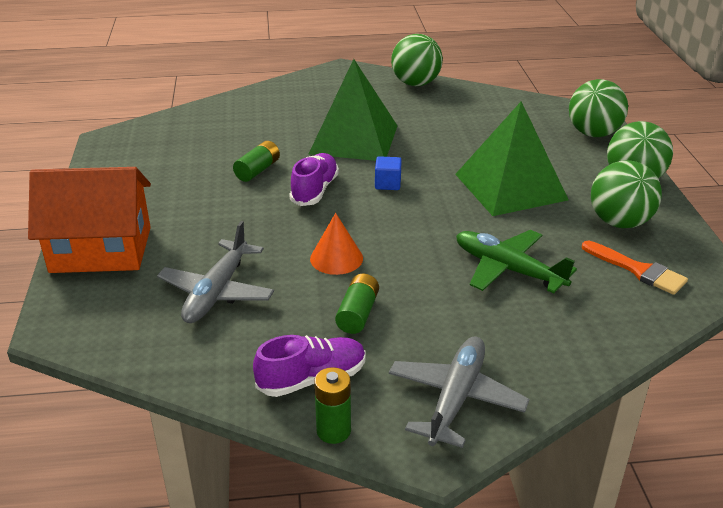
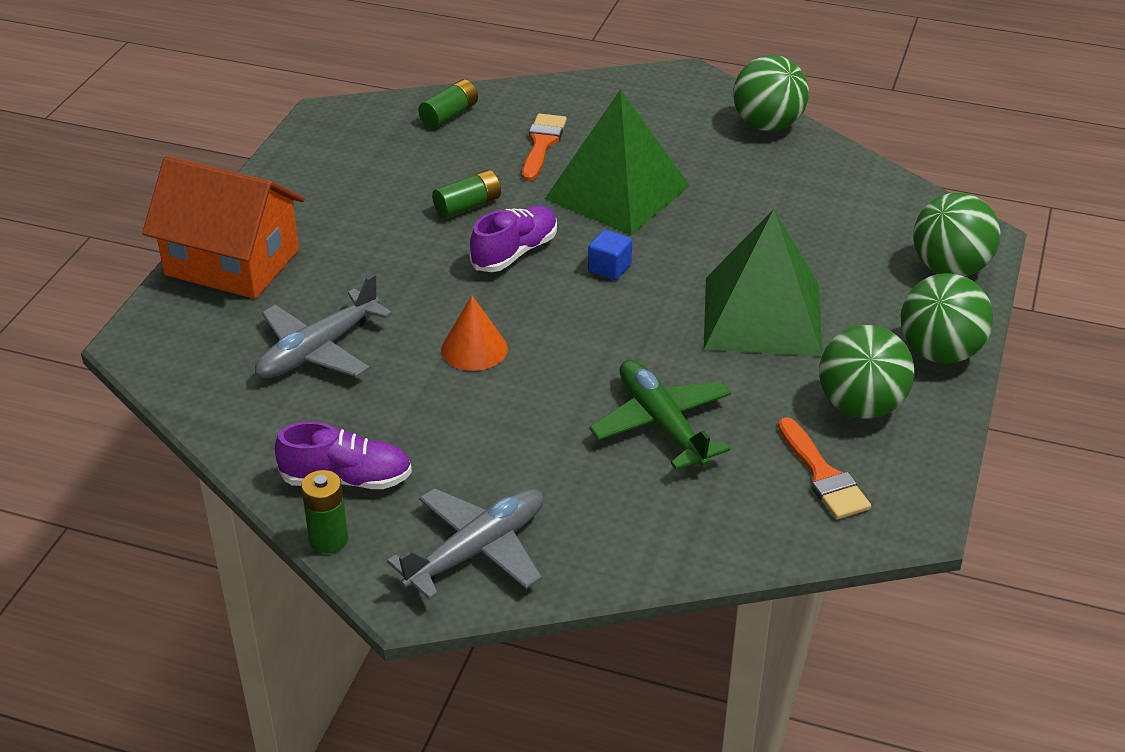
camera: 25 degrees right, 5 degrees up
(280, 123) = (542, 144): none -> orange brush
(357, 313) = (447, 423): green battery -> green battery (449, 115)

